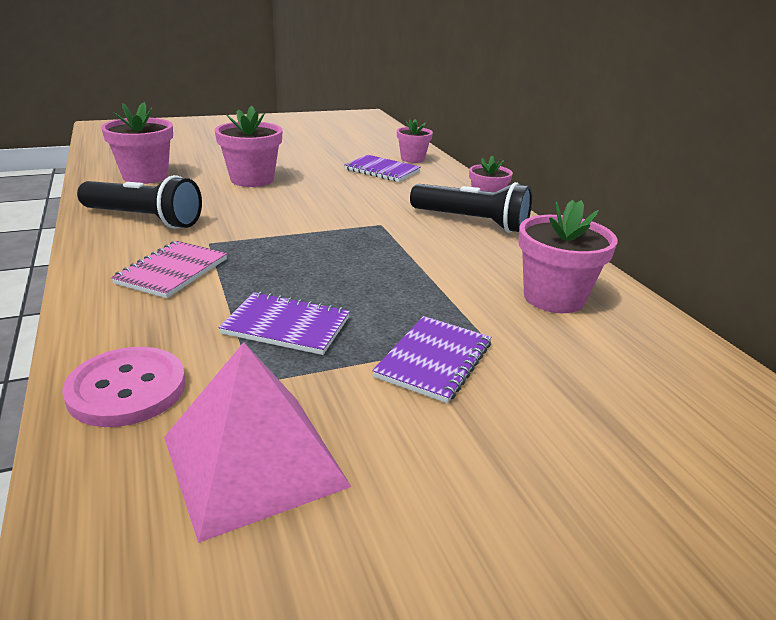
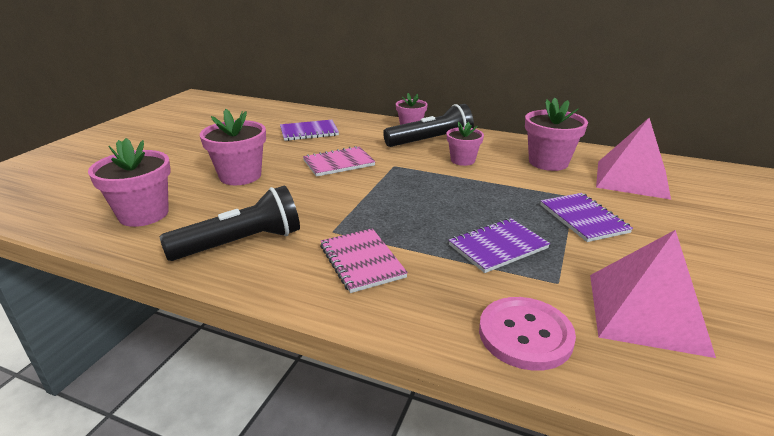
camera: 45 degrees left, 0 degrees up
(341, 202) = (338, 163): none -> pink notebook
(412, 159) = (307, 117): pink flower pot -> pink flower pot (462, 160)
(623, 369) = (632, 179): none -> pink pyramid

